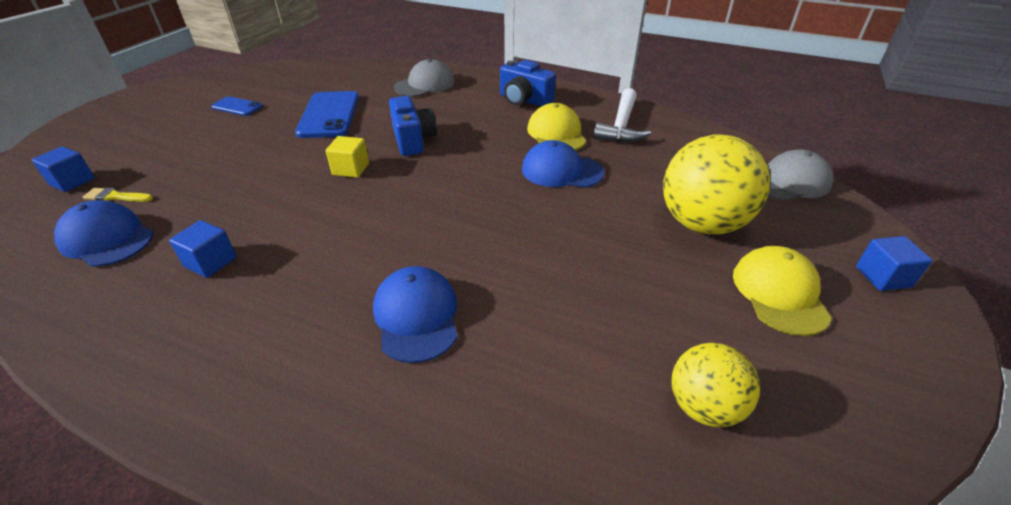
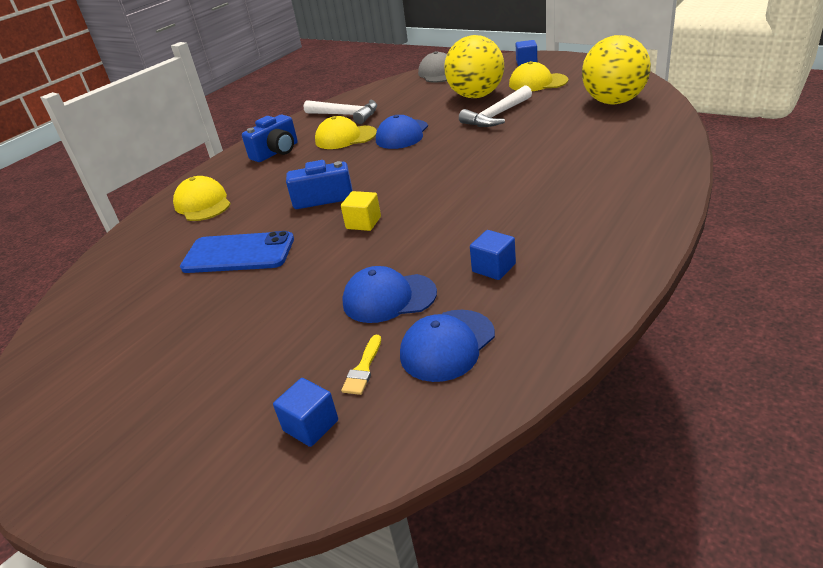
camera: 75 degrees left, 5 degrees down
(237, 107) = (165, 331): blue phone -> none
(416, 316) = (557, 173): blue cap -> blue cap (389, 298)
(425, 84) = (203, 204): grey cap -> yellow cap
(625, 248) = (497, 115): none -> white hammer
(703, 406) = (613, 101): yellow ball -> yellow ball, size x1.71

